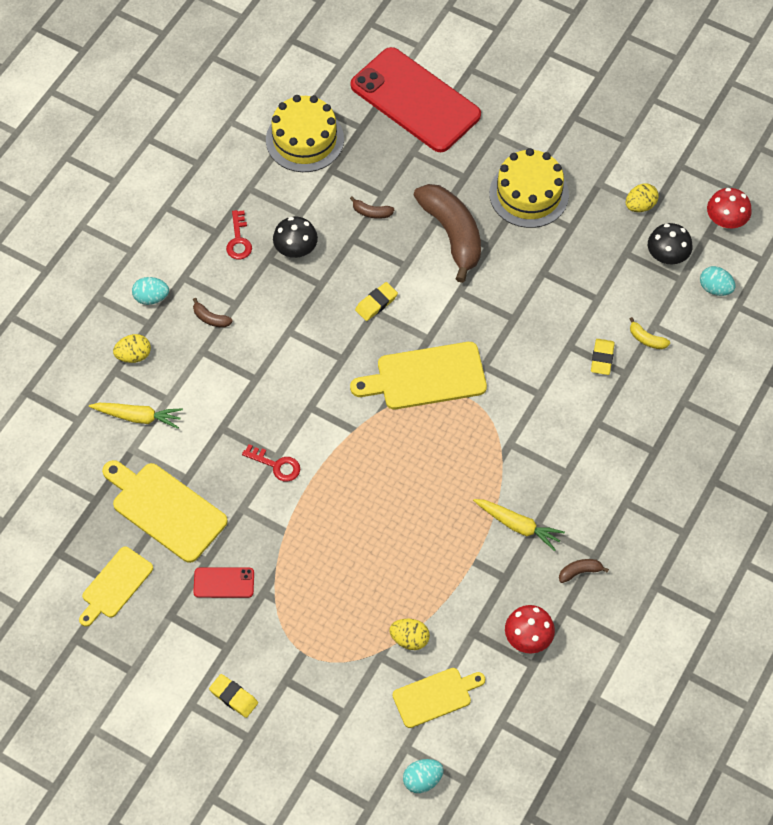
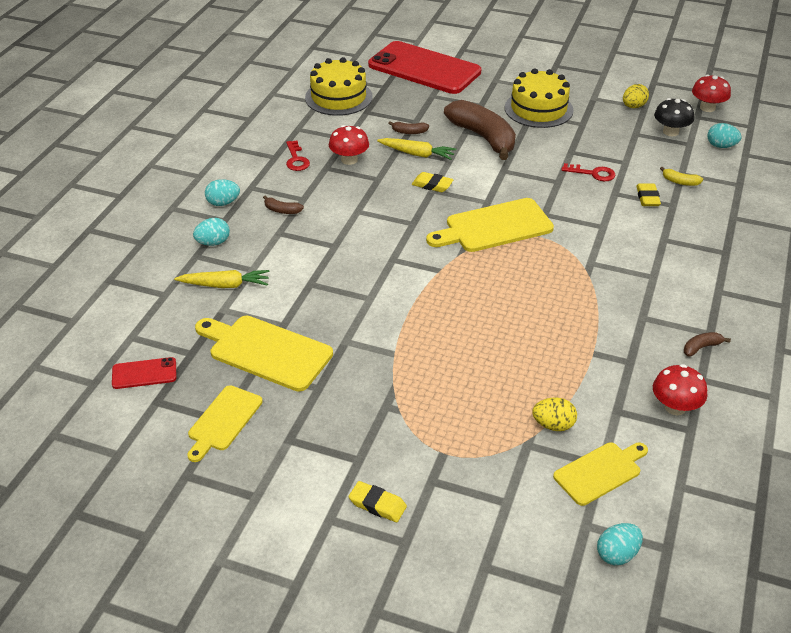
camera: 10 degrees left, 20 degrees down
(134, 355) = (213, 243): yellow egg -> turquoise egg
(224, 583) = (341, 403): red phone -> red phone (144, 373)
(276, 465) = (371, 304): red key -> red key (593, 173)
(296, 249) = (349, 160): black mushroom -> red mushroom
(376, 303) = (432, 185): yellow eraser -> yellow eraser turned 75 degrees clockwise
(518, 525) = (624, 320): yellow carrot -> yellow carrot (417, 154)

